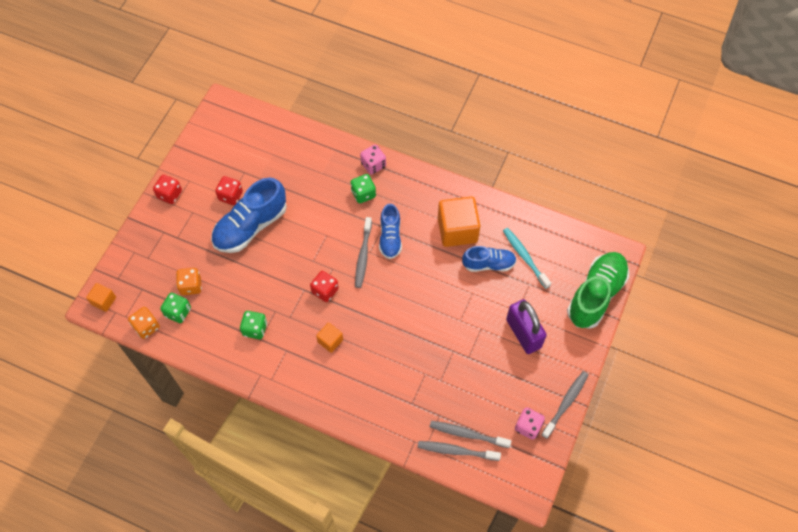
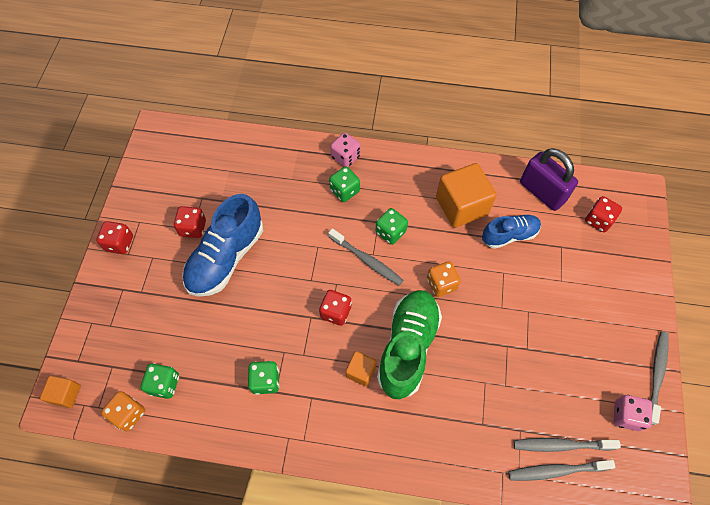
camera: 15 degrees left, 0 degrees up
(191, 286) = (172, 347): orange dice -> orange dice (441, 284)
(363, 256) = (367, 260): grey toothbrush -> grey toothbrush turned 45 degrees counterclockwise
(390, 237) = (390, 232): blue shoe -> green dice
(523, 333) = (577, 304): purple padlock -> purple padlock (542, 192)
(524, 257) = (545, 218): turquoise toothbrush -> none
(570, 270) = (598, 220): none -> red dice
(596, 295) = (636, 241): green shoe -> green shoe (407, 347)

